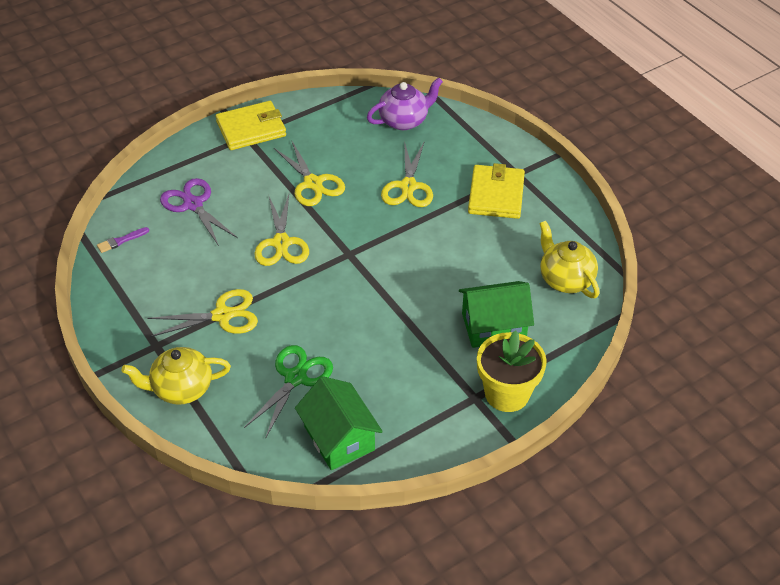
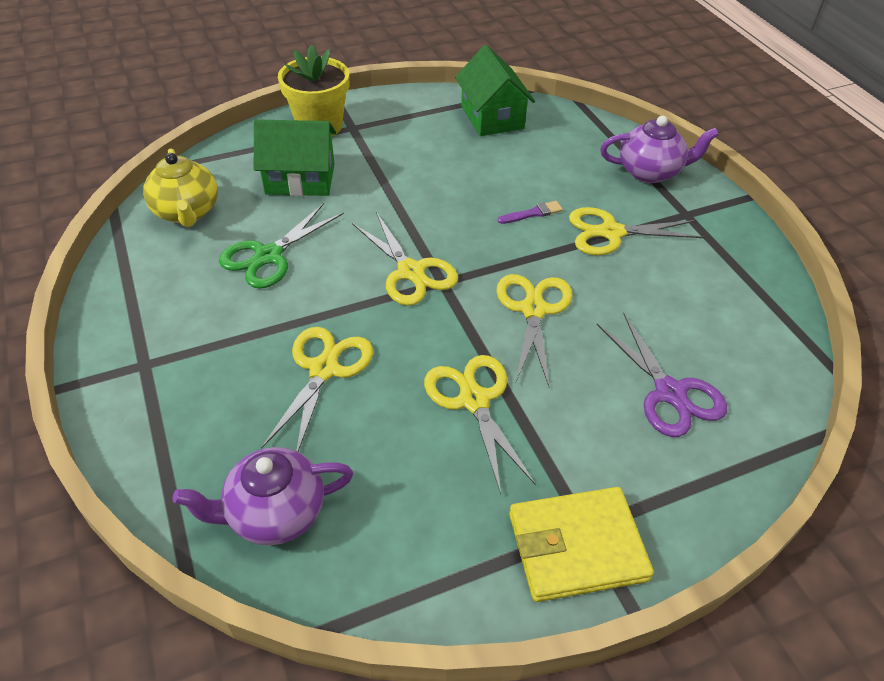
camera: 170 degrees left, 0 degrees up
(121, 241) = (769, 349): purple brush -> purple brush (532, 213)
(181, 388) = (650, 172): yellow teapot -> purple teapot
(295, 378) = (529, 165): green scissors -> green scissors (268, 256)
(373, 257) = (411, 272): none -> yellow scissors
(496, 195) = (199, 334): yellow wallet -> none

